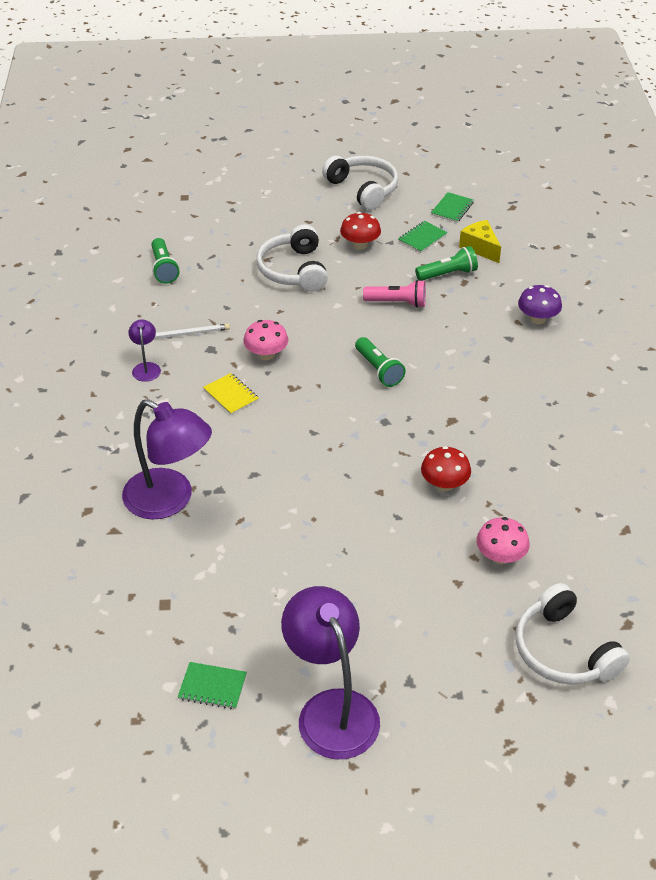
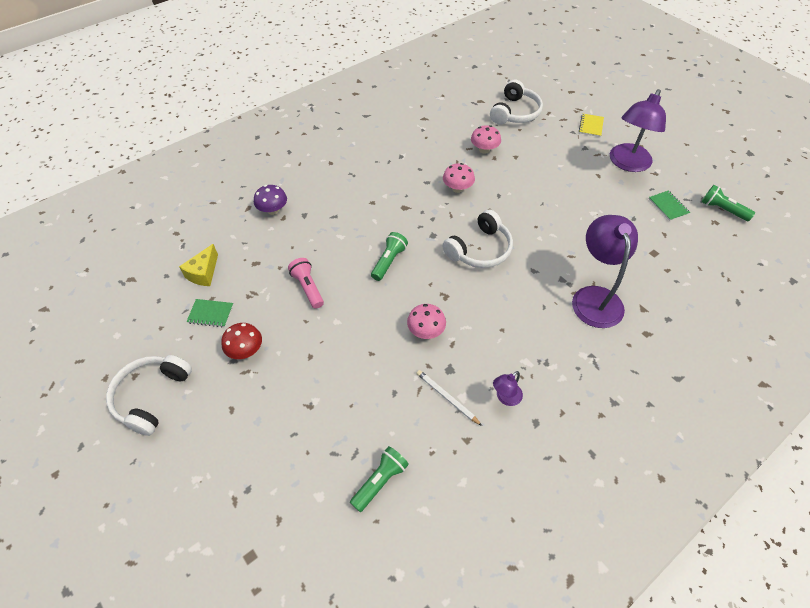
camera: 125 degrees left, 10 degrees up
(231, 395) = (483, 325): yellow notebook -> yellow notebook (590, 126)
(294, 270) = (312, 376): white headphones -> white headphones (480, 249)
(444, 484) = (457, 188): red mushroom -> pink mushroom
(448, 274) = (251, 276): green flashlight -> green flashlight (722, 210)
(452, 209) = (153, 315): green notebook -> none

